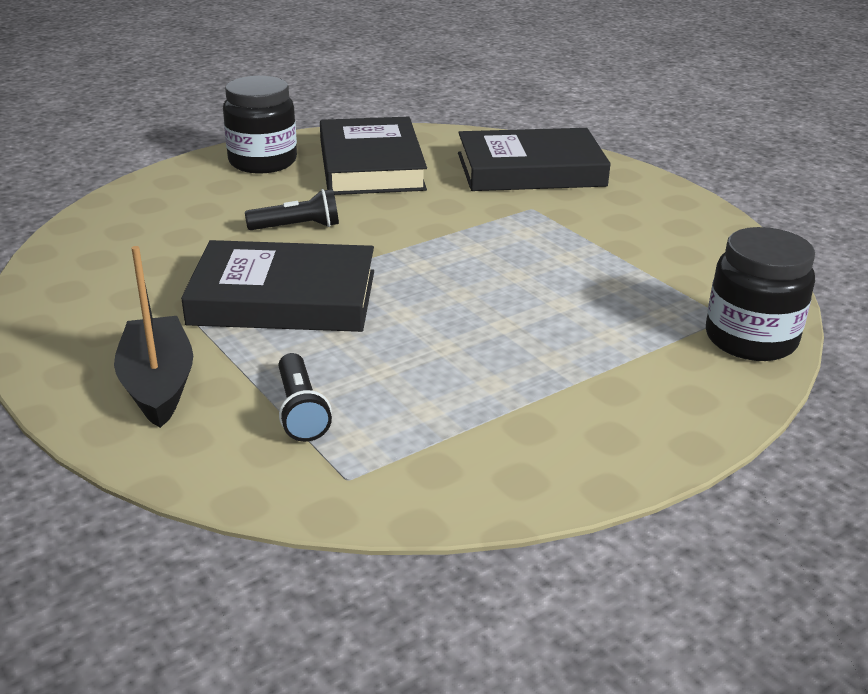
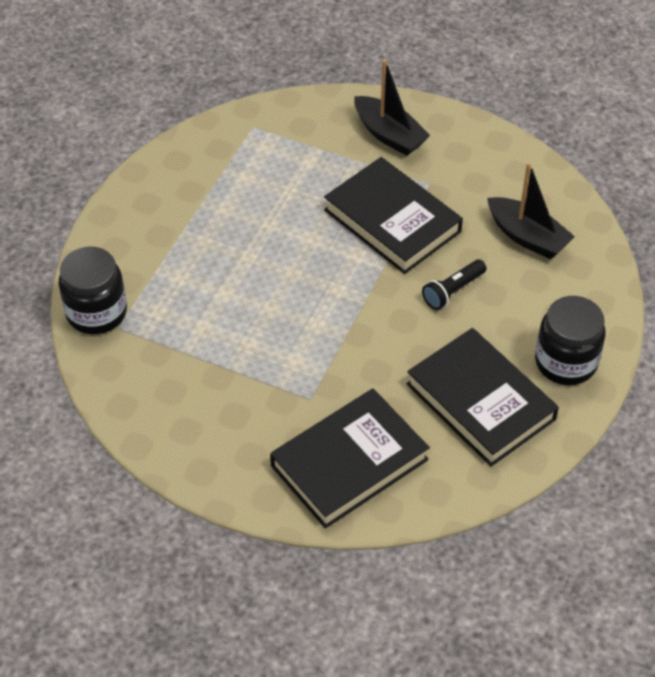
camera: 150 degrees right, 20 degrees up
(157, 237) = (527, 237): none -> black boat
(283, 297) = (392, 221): black book -> black book turned 75 degrees clockwise
(300, 411) = (306, 150): black flashlight -> none

